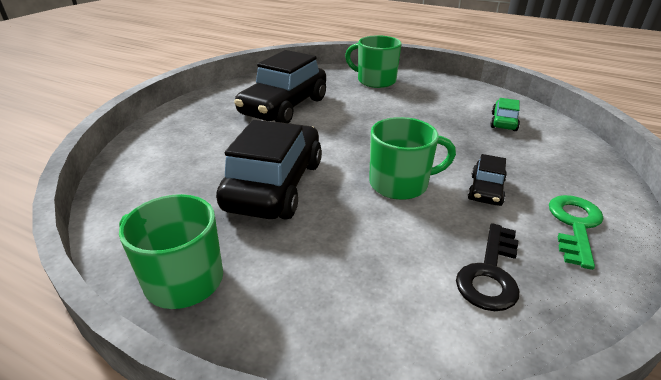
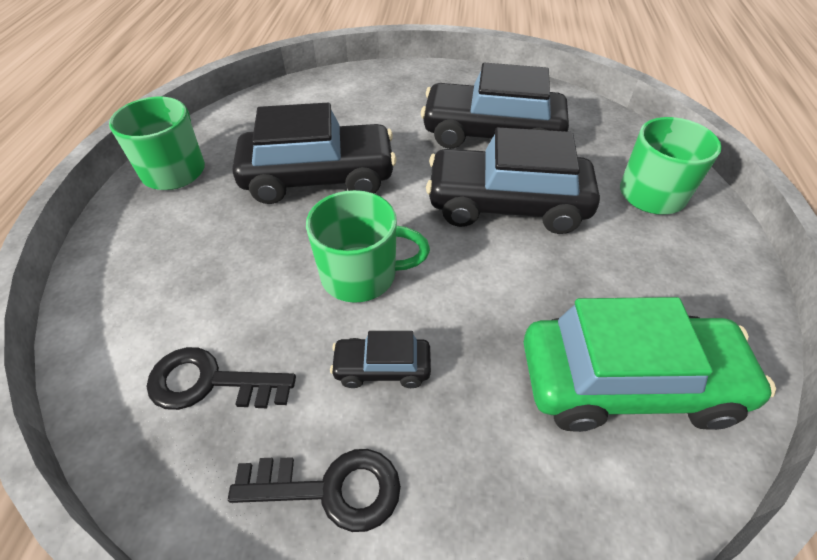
camera: 70 degrees right, 15 degrees up
(360, 119) = (506, 205): none -> black car
(400, 184) = (361, 275): green mug -> green mug turned 60 degrees counterclockwise
(503, 122) = (627, 383): green car -> green car, size x2.16
(574, 225) = (330, 488): green key -> black key

